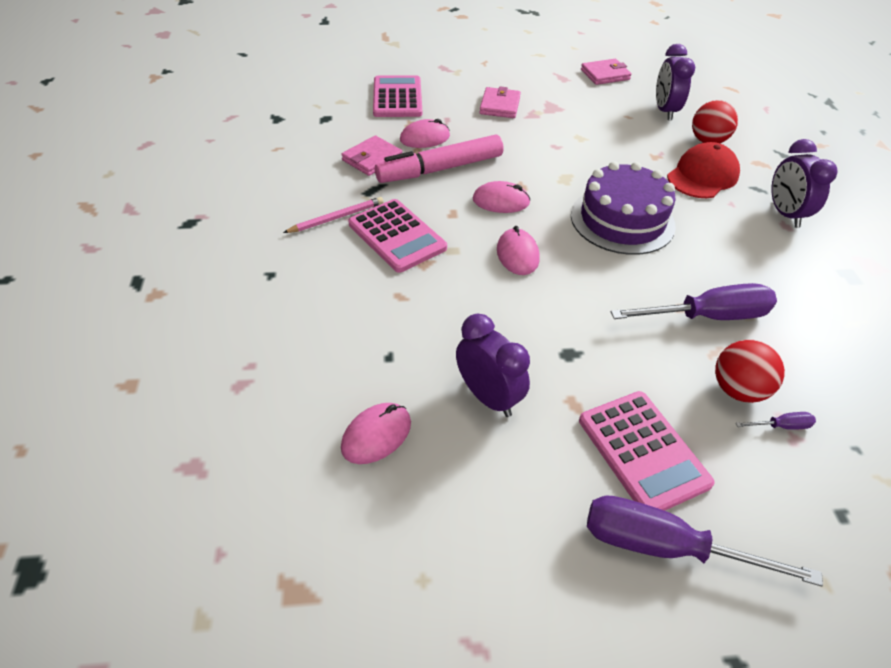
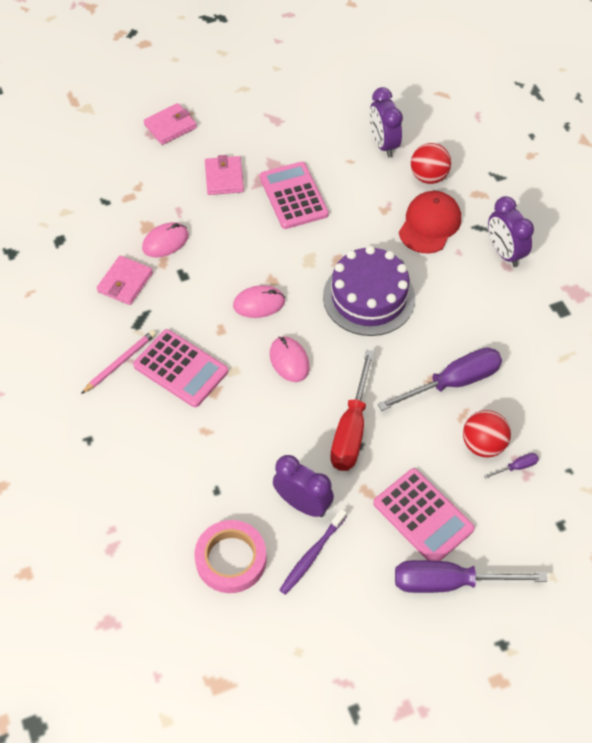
camera: 15 degrees left, 10 degrees up
(376, 435) = (231, 559): pink mouse -> pink tape
(397, 98) = (119, 192): pink calculator -> pink calculator (293, 196)
(440, 169) = (193, 279): pink marker -> none
(481, 459) = (311, 555): none -> purple toothbrush
(571, 334) = (351, 429): none -> red screwdriver
(605, 75) = (316, 104): pink wallet -> pink wallet (170, 126)

